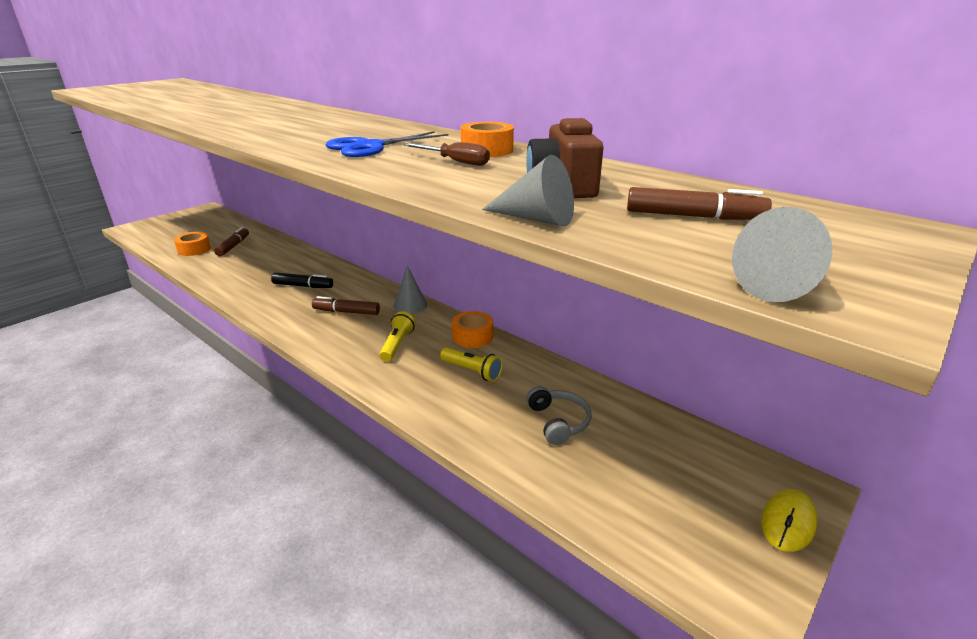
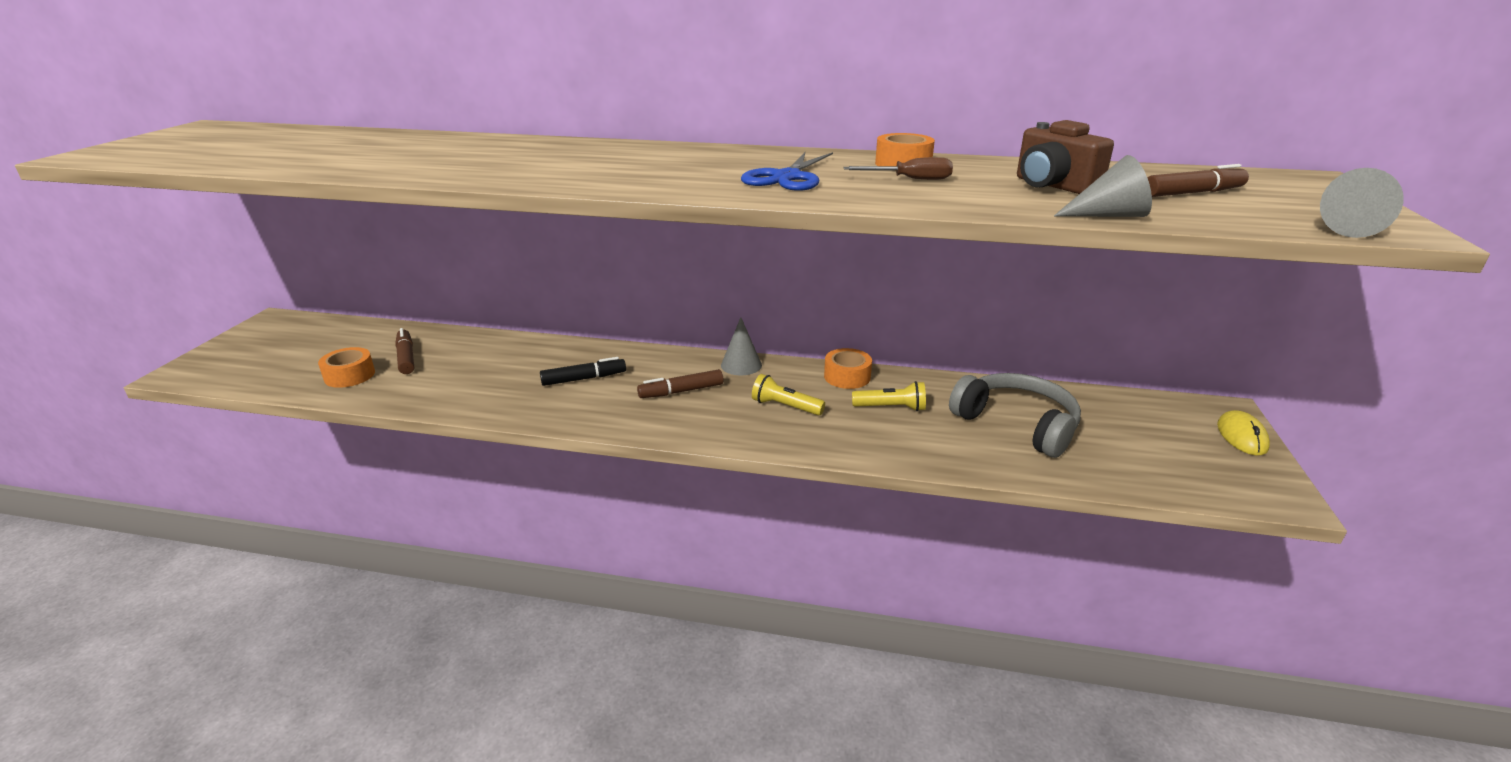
camera: 30 degrees left, 0 degrees up
(397, 344) = (785, 406): yellow flashlight -> yellow flashlight turned 45 degrees counterclockwise
(558, 422) = (1017, 424): grey headphones -> grey headphones, size x1.74

